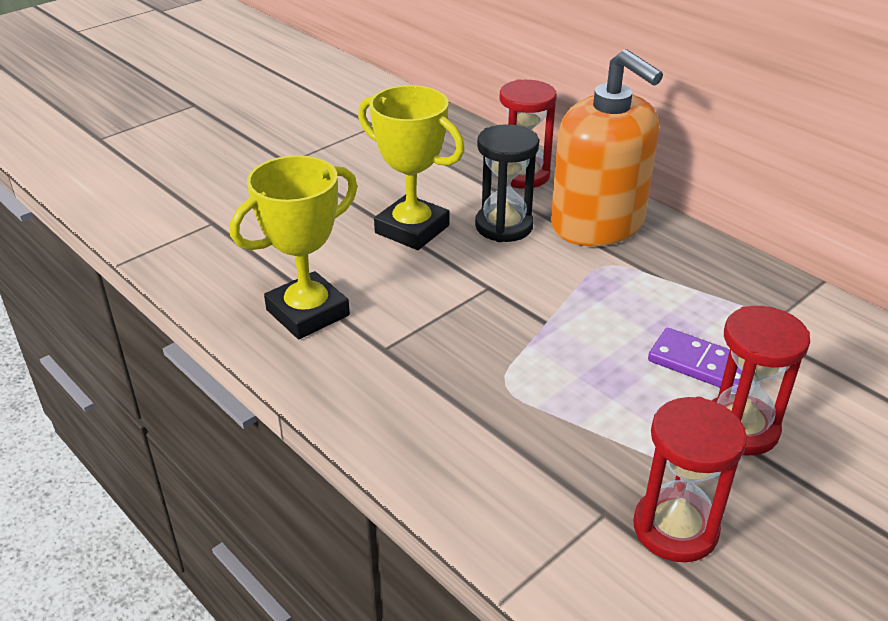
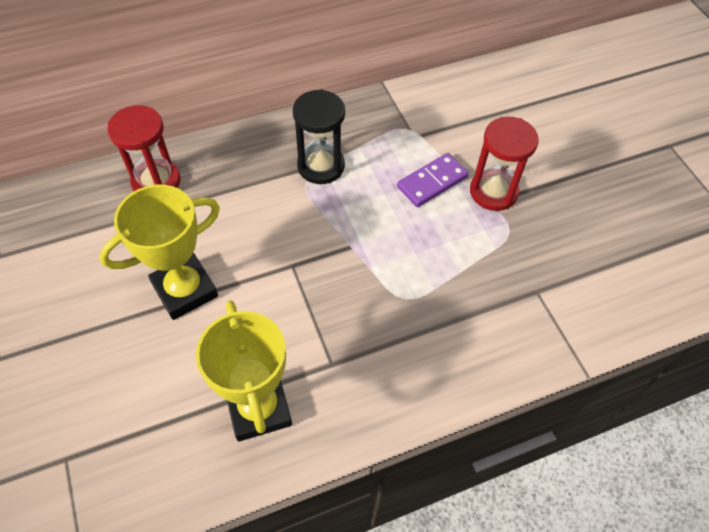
camera: 70 degrees left, 20 degrees up
(504, 226) = (220, 224): black hourglass -> black hourglass (321, 166)
(597, 224) = (253, 164): orange soap dispenser -> none
(675, 528) = (559, 262): red hourglass -> none

